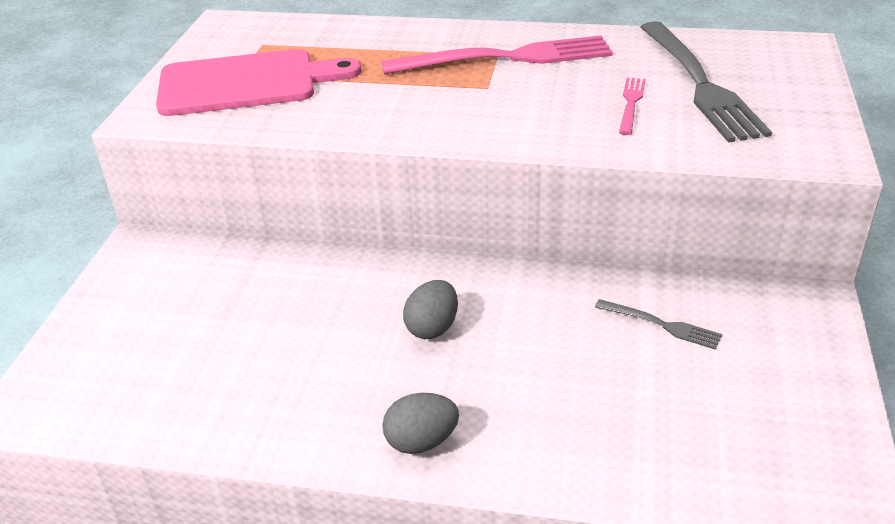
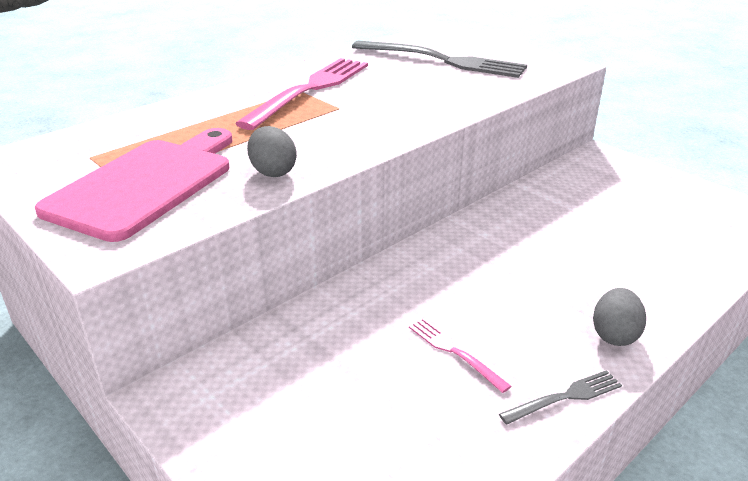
camera: 55 degrees left, 5 degrees down
(432, 328) = (491, 280): grey egg -> grey egg (273, 172)
(631, 103) = (435, 81): pink fork -> pink fork (453, 351)
(663, 325) = (576, 201): grey fork -> grey fork (566, 397)

